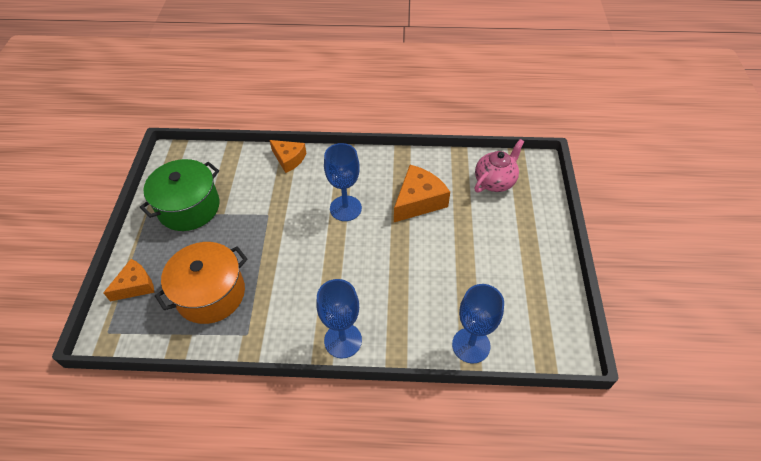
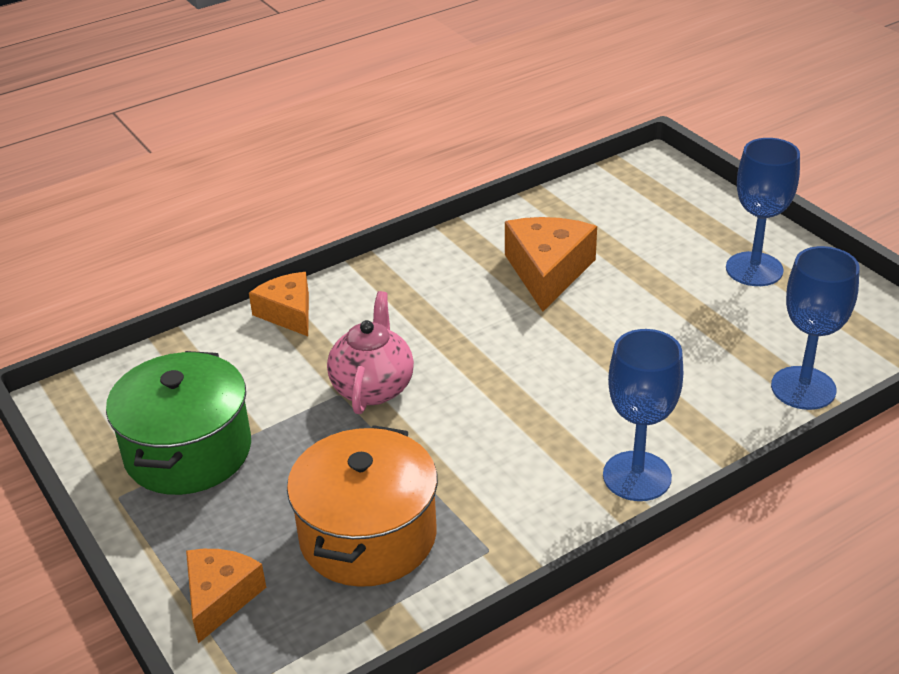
camera: 35 degrees left, 15 degrees down
(289, 159) = (288, 313): orange cheese -> orange cheese turned 120 degrees counterclockwise
(345, 208) = (453, 329): blue goblet -> blue goblet (754, 269)
(495, 181) = (623, 205): pink teapot -> pink teapot (373, 387)

